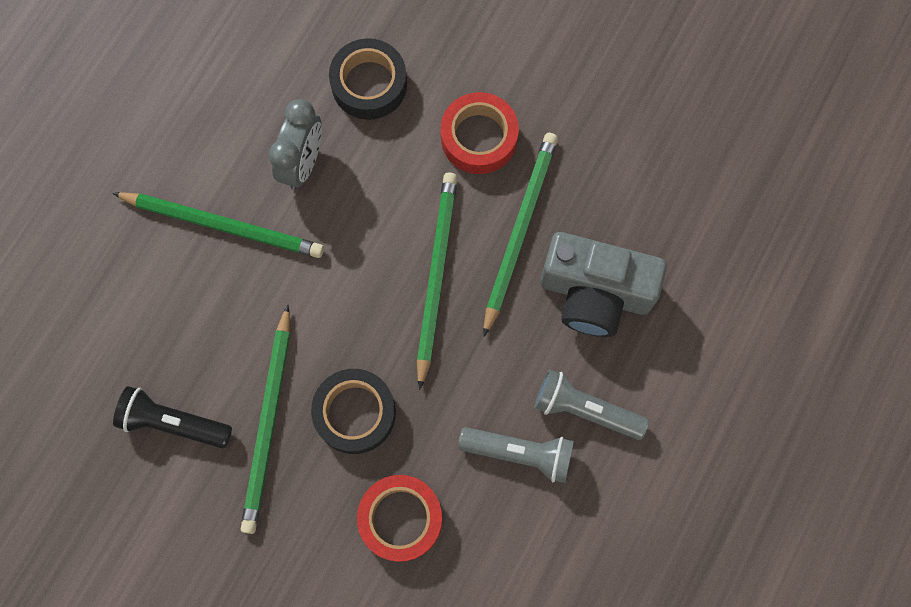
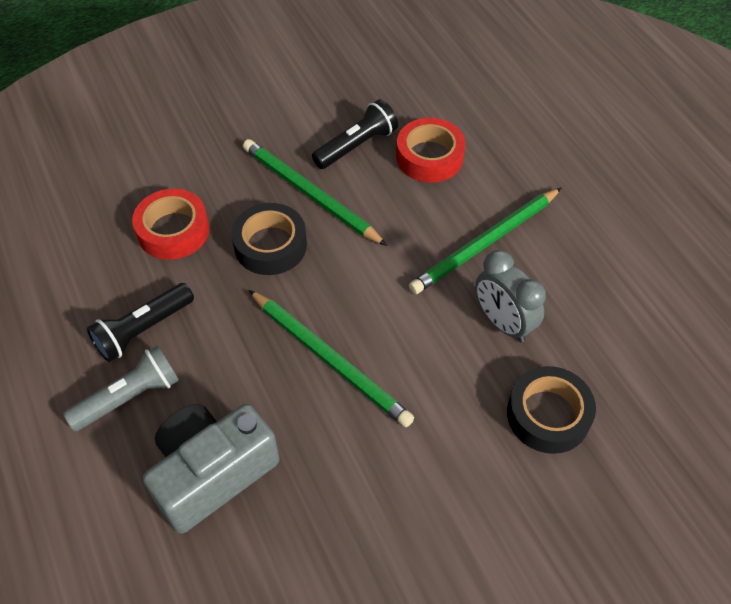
camera: 125 degrees right, 20 degrees down
(479, 138) = (431, 473): red tape -> red tape (429, 157)
(519, 231) = (317, 448): green pencil -> none
(520, 453) = (143, 330): grey flashlight -> black flashlight

